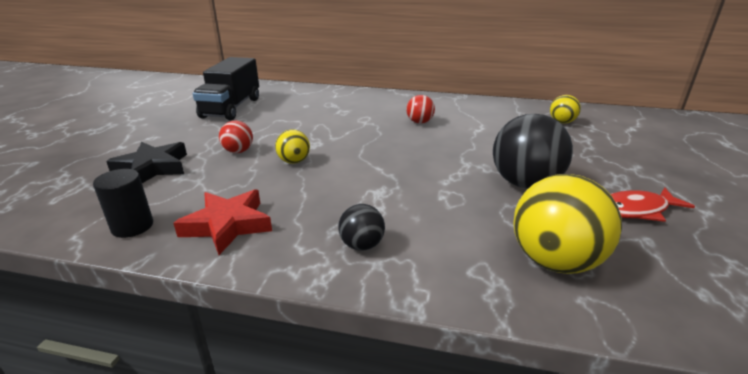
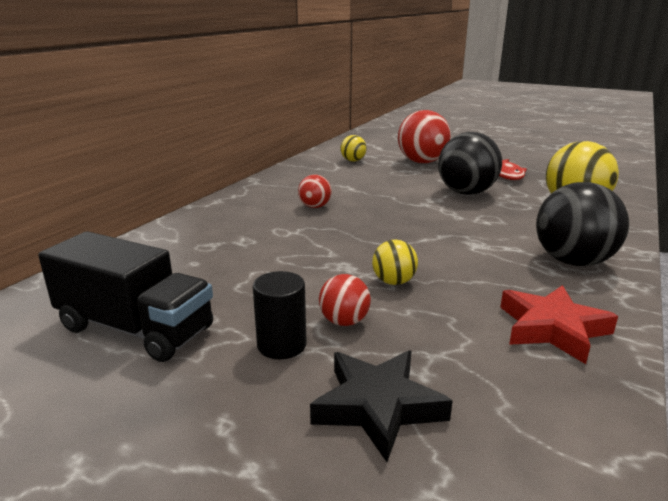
camera: 75 degrees left, 5 degrees down
(132, 226) = (569, 406): black cylinder -> black cylinder (281, 345)
(362, 245) = (573, 261): black ball -> black ball, size x1.96
(609, 154) = (422, 162): none -> red ball

